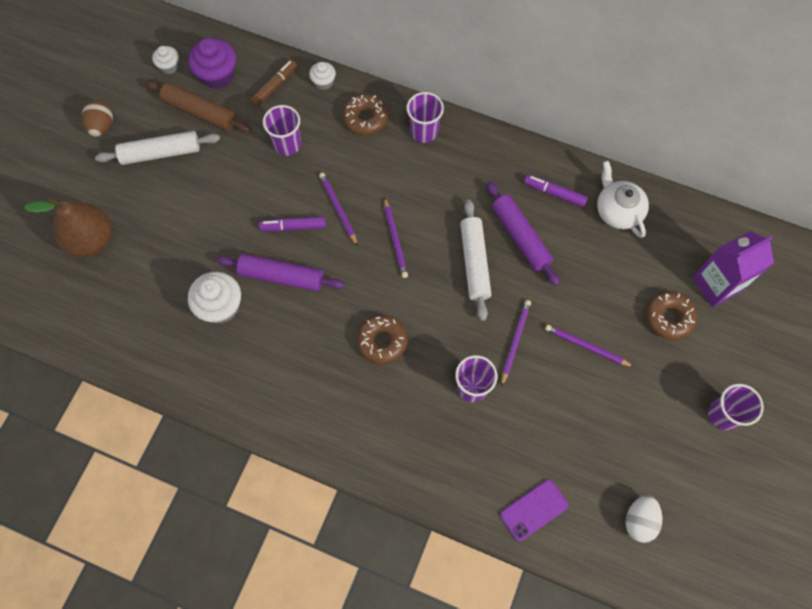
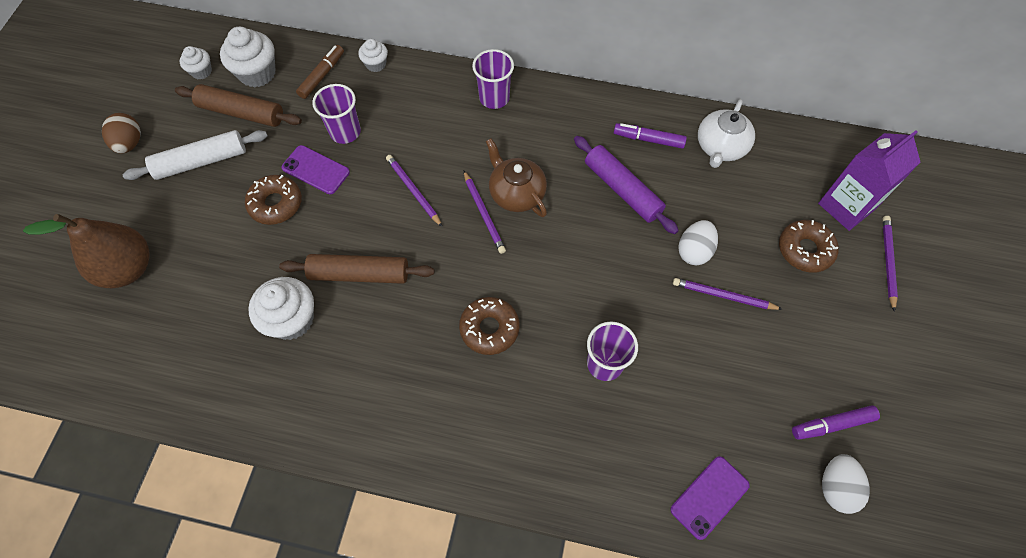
camera: 10 degrees left, 5 degrees down
(218, 75) = (257, 73): purple cupcake -> white cupcake
(257, 176) = (316, 170): none -> purple phone
(281, 276) = (359, 274): purple rolling pin -> brown rolling pin
(293, 226) = (365, 217): purple marker -> purple marker (832, 424)
(365, 118) = (428, 94): brown donut -> brown donut (276, 204)
(427, 225) = (516, 193): none -> brown teapot
(474, 262) = (577, 224): white rolling pin -> none
(515, 342) = (642, 303): purple pencil -> purple pencil (888, 262)
(570, 303) = (694, 251): none -> white egg
(617, 210) = (720, 147): white teapot -> white teapot turned 120 degrees counterclockwise
(723, 415) = (894, 346): purple cup -> none

